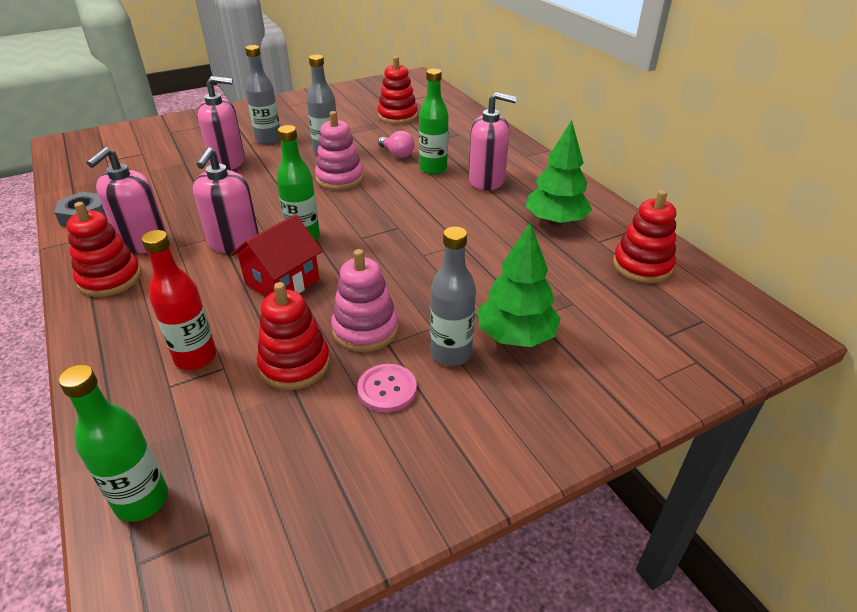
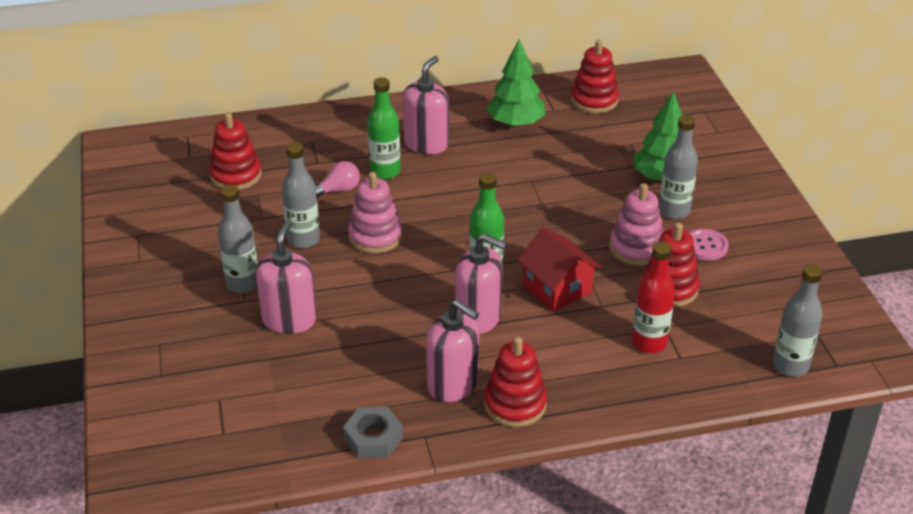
camera: 75 degrees left, 0 degrees up
(142, 500) = (790, 366): green bottle -> grey bottle

